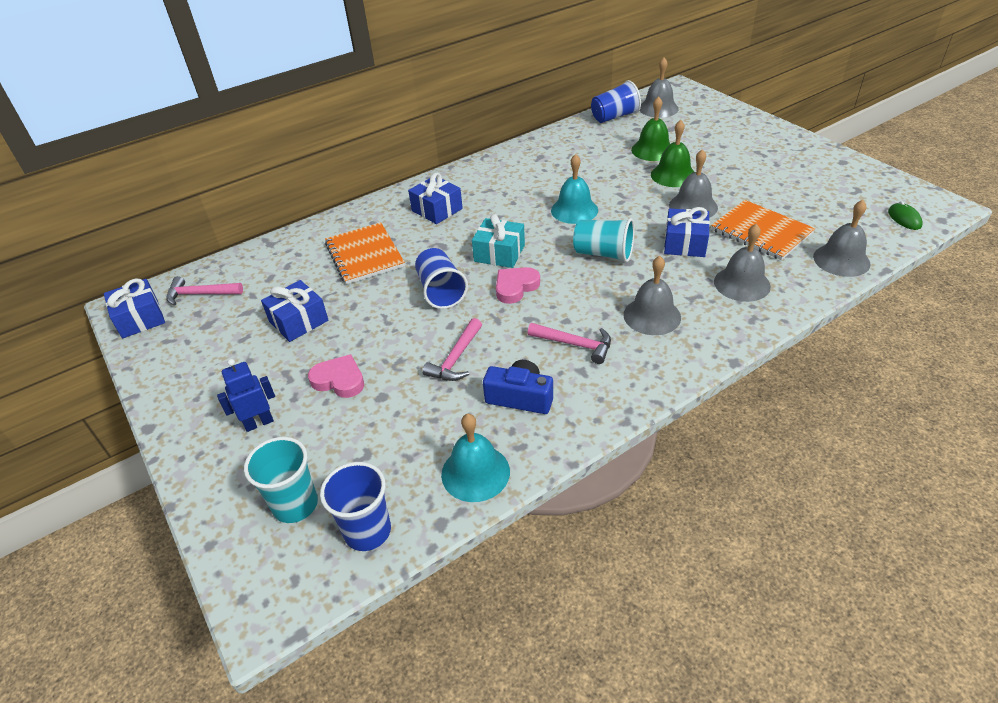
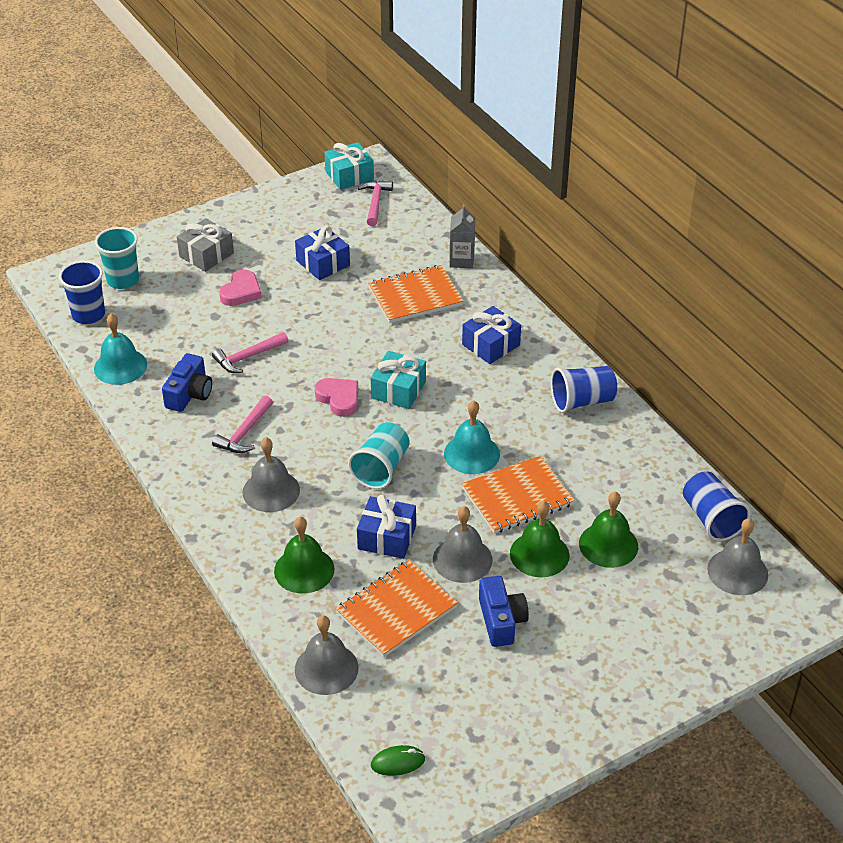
camera: 90 degrees right, 0 degrees up
(140, 318) = (349, 175): blue gift -> turquoise gift
(259, 423) = (206, 255): blue robot -> grey gift
(314, 233) = (461, 260): none -> grey carton
(441, 291) = (344, 348): blue cup -> blue cup (582, 401)
(456, 358) = (247, 357): pink hammer -> pink hammer turned 60 degrees counterclockwise
(617, 187) = (517, 497): none -> orange notebook
(742, 284) = (304, 570): grey bell -> green bell
(745, 186) = (501, 620): none -> blue camera

